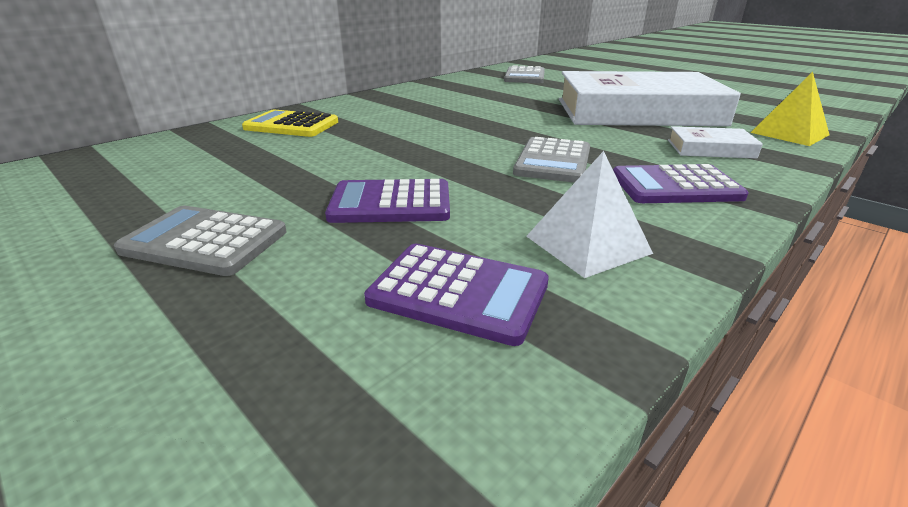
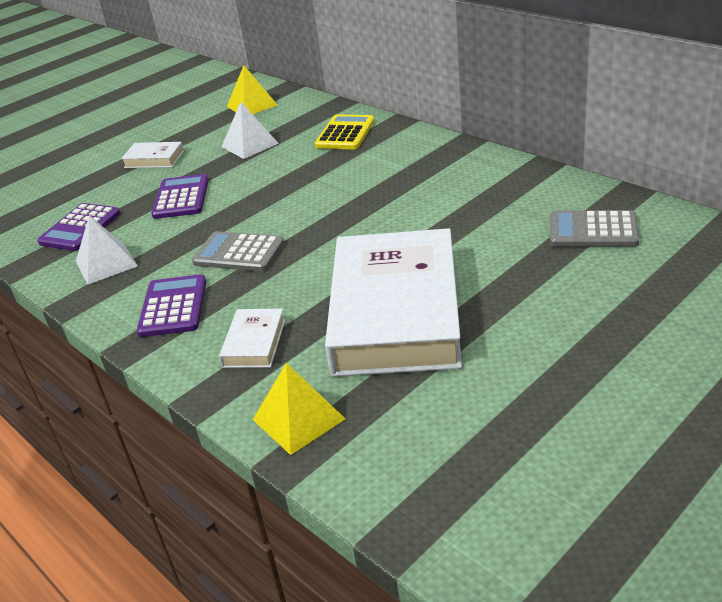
camera: 95 degrees right, 5 degrees up
(97, 173) = (252, 105): none -> yellow pyramid
(205, 241) = (154, 159): grey calculator -> white book
(254, 168) = (250, 145): none -> white pyramid

